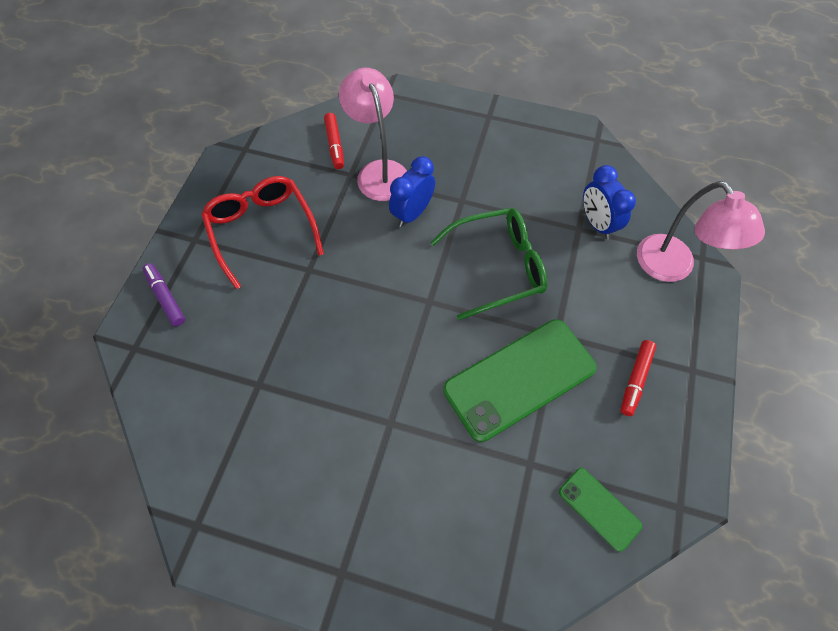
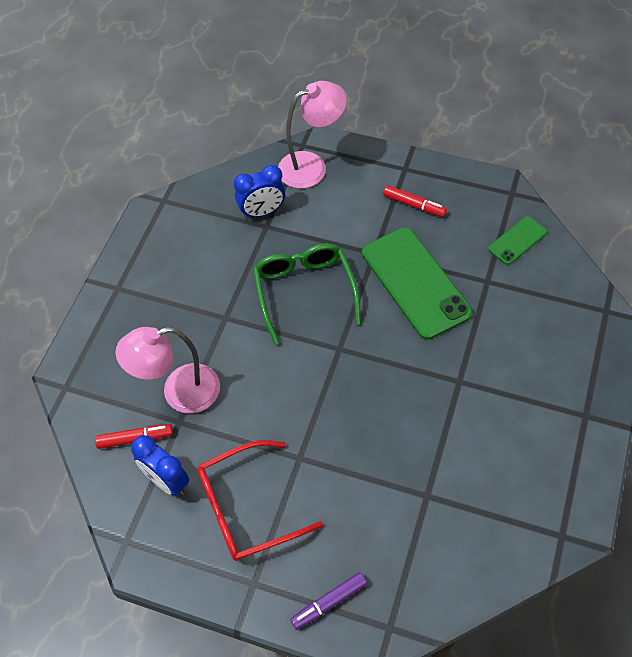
camera: 85 degrees left, 5 degrees down
(412, 213) = (237, 361): blue clock -> blue clock (167, 480)

